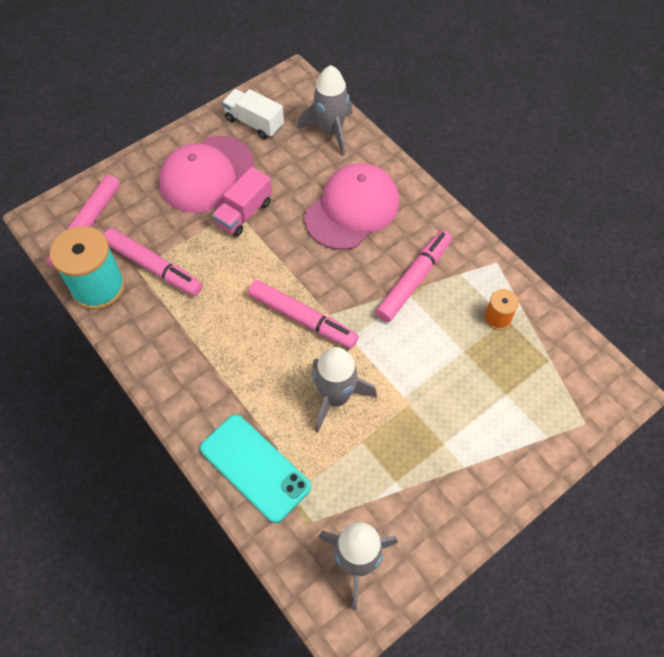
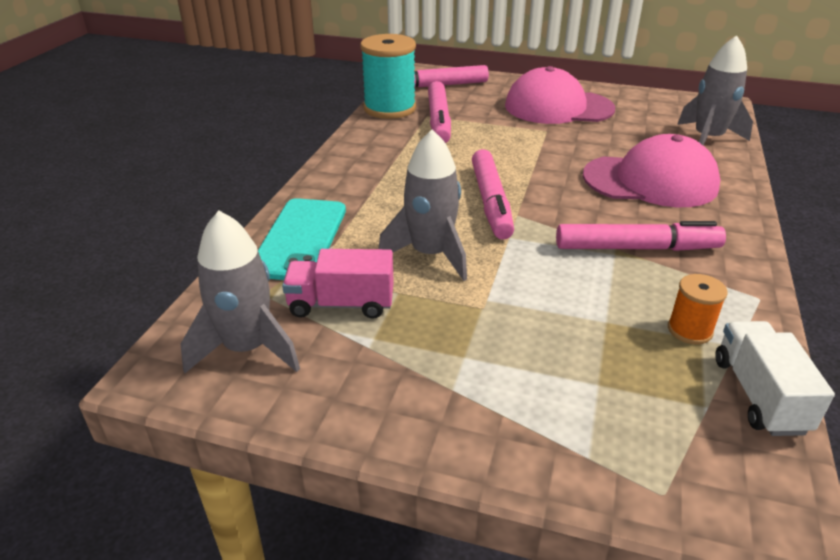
camera: 55 degrees right, 25 degrees down
(244, 213) = (551, 135): pink truck -> pink truck (341, 304)
(254, 123) = (644, 106): white truck -> white truck (759, 395)

